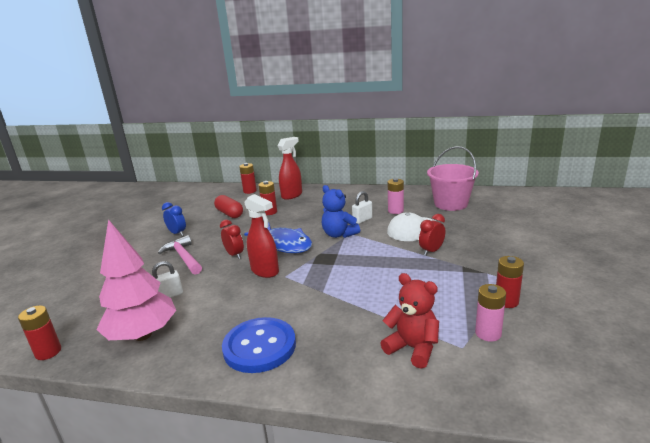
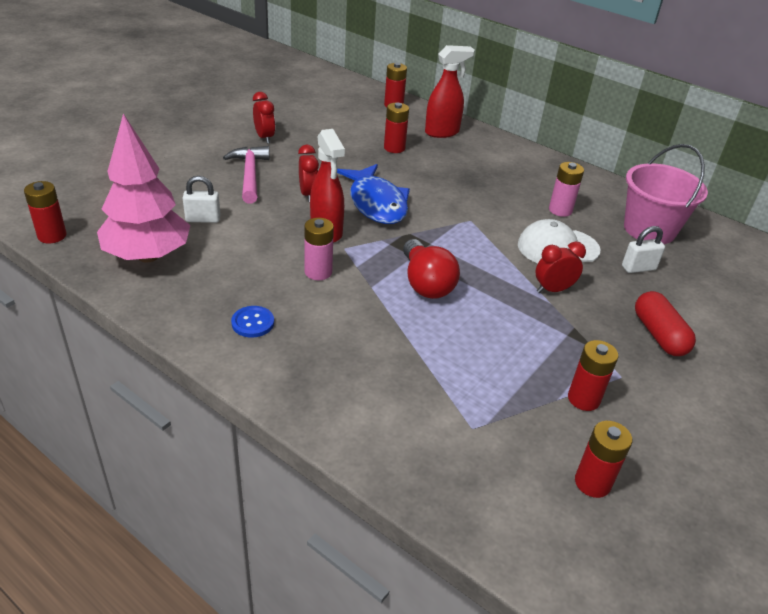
camera: 20 degrees right, 15 degrees up
(177, 233) = (264, 137): blue clock -> red clock
(229, 214) = (344, 131): red capsule -> red capsule (658, 335)
(259, 346) = (253, 323): blue button -> blue button, size x0.47
(339, 234) = (454, 216): blue teddy bear -> none
(355, 276) = (426, 283): none -> red light bulb
(362, 220) = (503, 207): white padlock -> white padlock (638, 268)
(413, 348) = (414, 402): red teddy bear -> none
(488, 333) = (519, 426): pink battery -> pink battery (318, 272)
(559, 346) = (592, 483): none -> red battery

